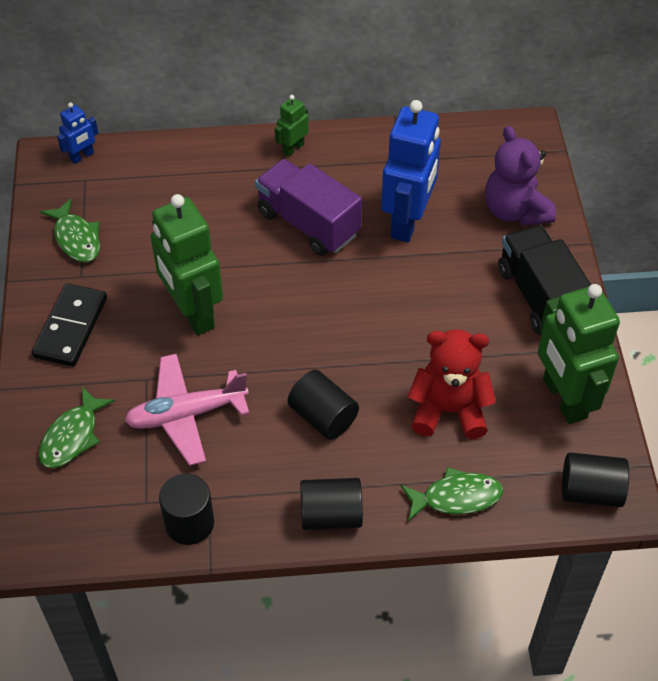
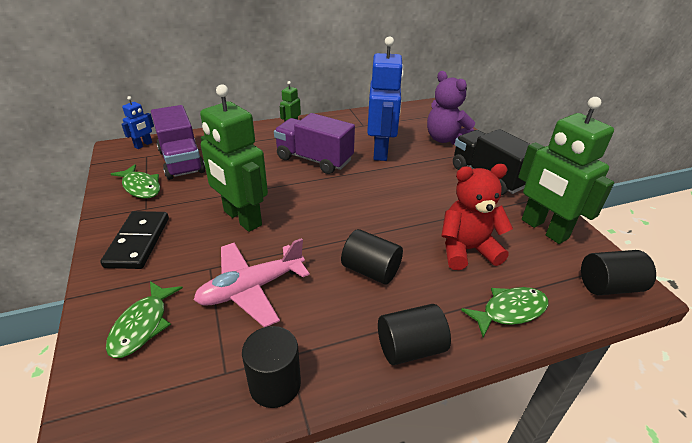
camera: 15 degrees left, 15 degrees down
(130, 198) = (182, 161): none -> purple truck

